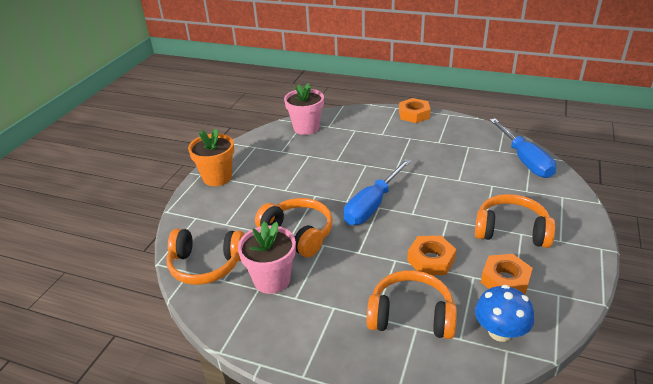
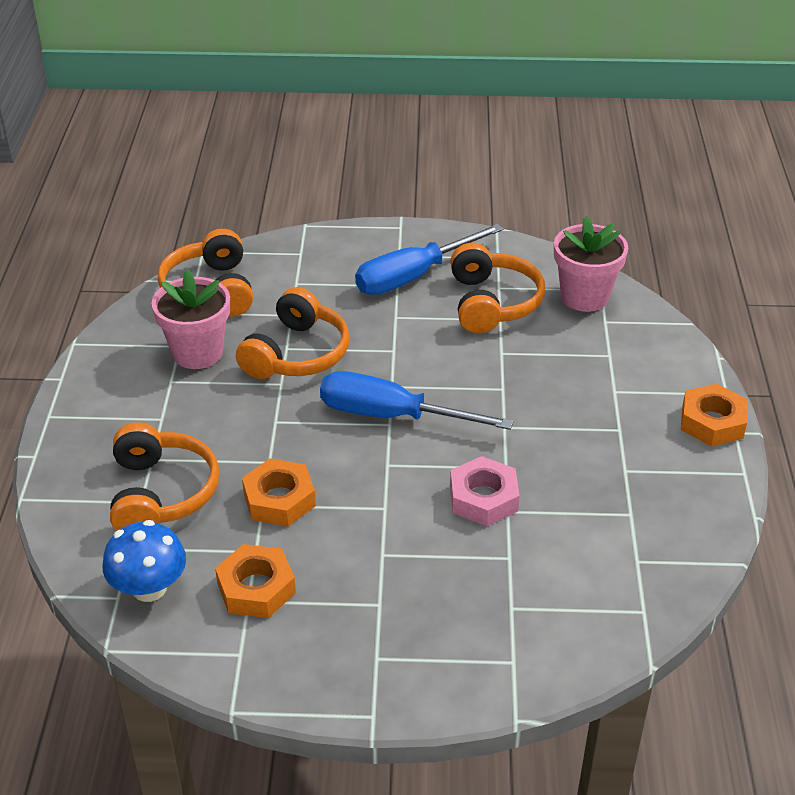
camera: 70 degrees right, 5 degrees up
(217, 177) = (399, 244): orange flower pot -> none
(448, 185) = (483, 498): none -> pink nut
(511, 231) = (381, 590): orange headphones -> orange headphones (492, 303)
(524, 160) = (619, 601): blue screwdriver -> blue screwdriver (413, 276)

